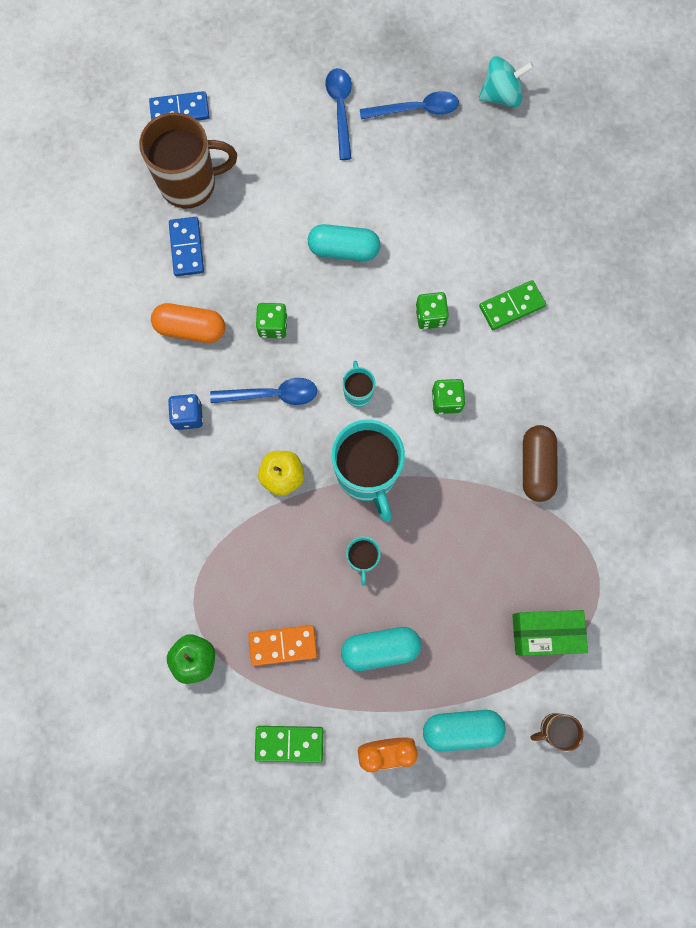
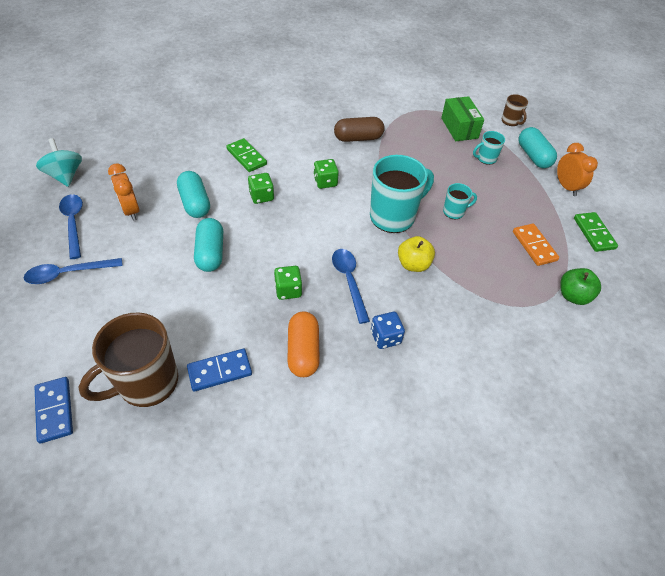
camera: 105 degrees left, 25 degrees down
(190, 184) = (146, 382): brown mug -> brown mug turned 105 degrees counterclockwise
(358, 392) = (332, 229): turquoise mug -> turquoise mug (486, 158)
(380, 649) = (508, 196): turquoise capsule -> turquoise capsule (195, 203)
(427, 167) = (131, 211): none -> orange clock

